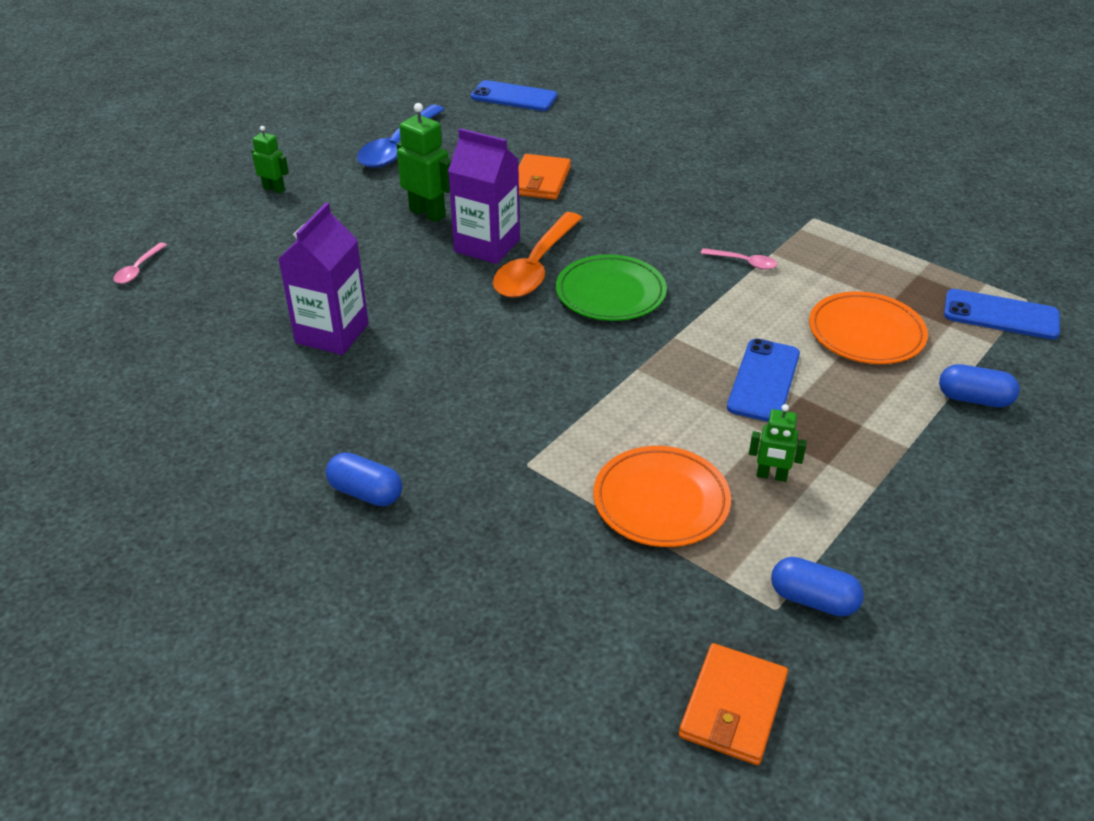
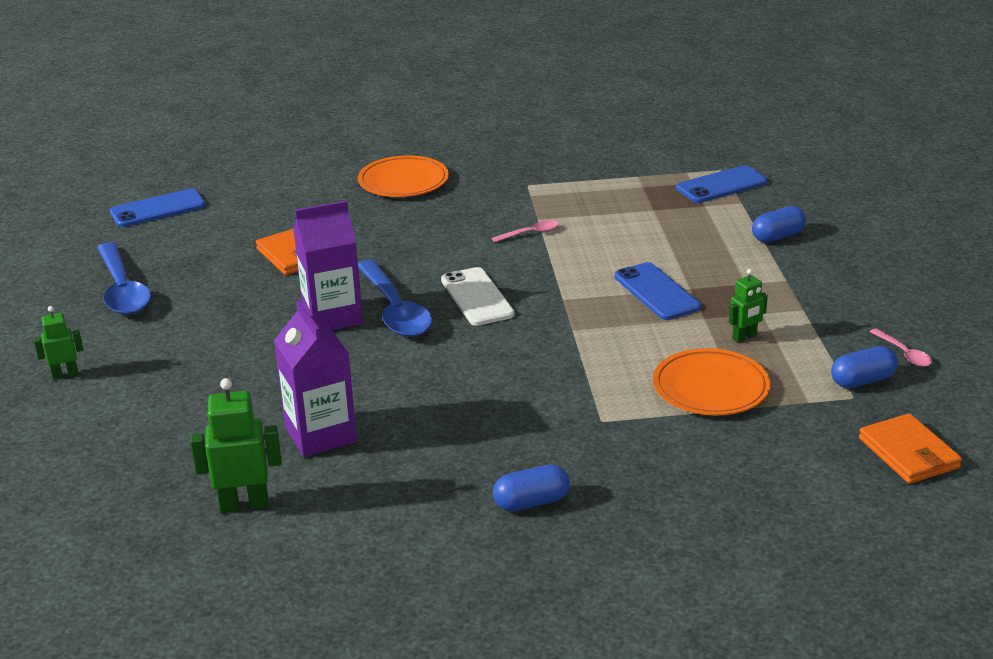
camera: 45 degrees left, 10 degrees down
(138, 269) = (53, 495): pink spoon -> pink spoon (904, 354)
(427, 213) = (242, 321): green robot -> green robot (244, 505)
(535, 267) = (395, 310): orange spoon -> blue spoon
(610, 293) = (477, 297): green plate -> white phone
(866, 333) = (668, 234): orange plate -> orange plate (403, 182)

